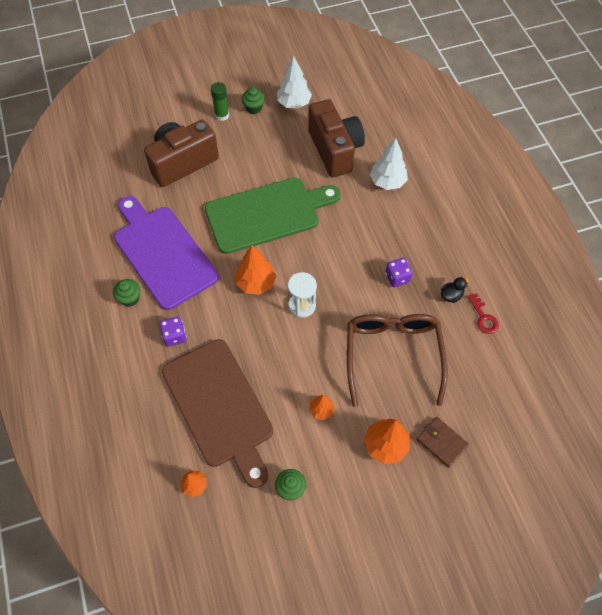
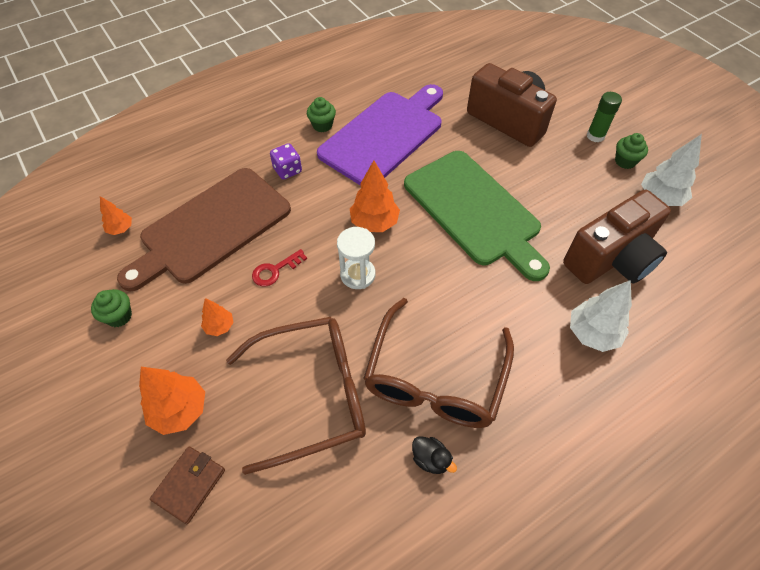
camera: 75 degrees right, 5 degrees down
(397, 278) = (435, 377): purple dice -> brown glasses
(483, 317) = (407, 517): red key -> red key (275, 270)

